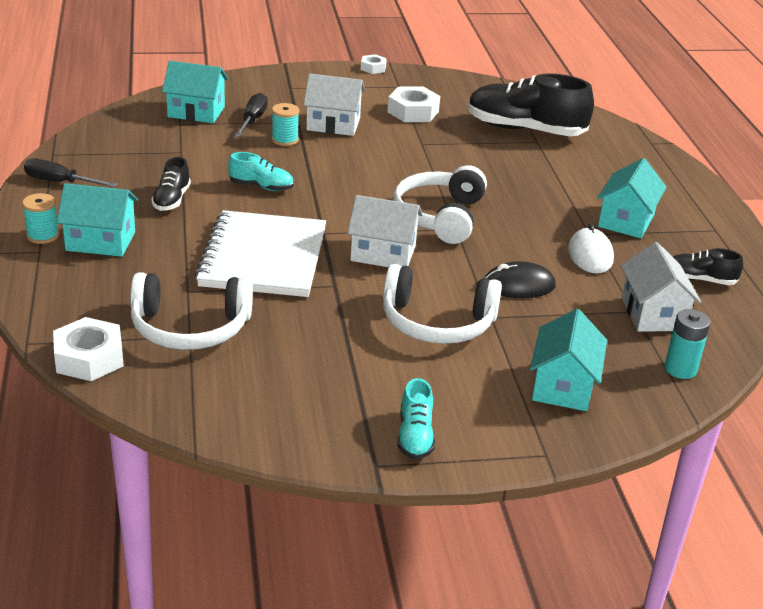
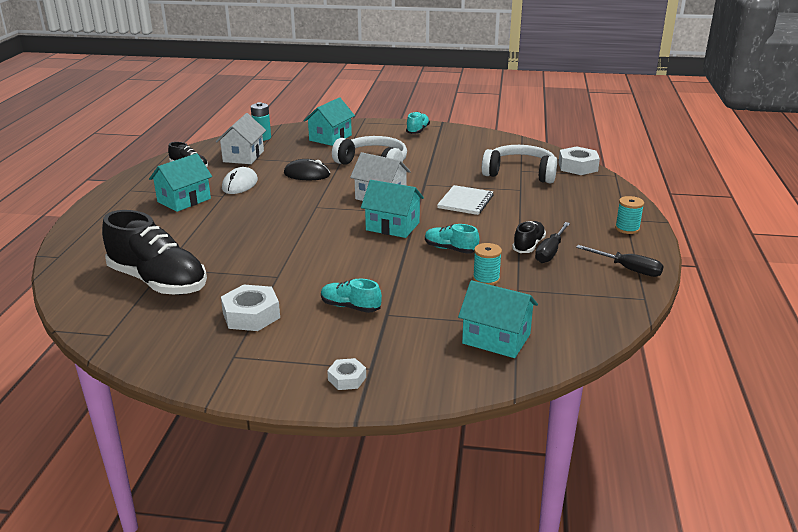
camera: 160 degrees left, 5 degrees down
(100, 241) = (582, 221): turquoise house -> turquoise house (392, 226)
(252, 120) = (435, 321): black screwdriver -> black screwdriver (550, 252)
(263, 257) = (465, 202): white notebook -> white notebook, size x0.55
(285, 140) = (410, 293): turquoise spool -> turquoise spool (486, 279)
(333, 124) = (350, 307): white house -> turquoise shoe
(373, 68) = (239, 394): white nut -> white nut (347, 378)
(440, 216) = (320, 215): white headphones -> none

